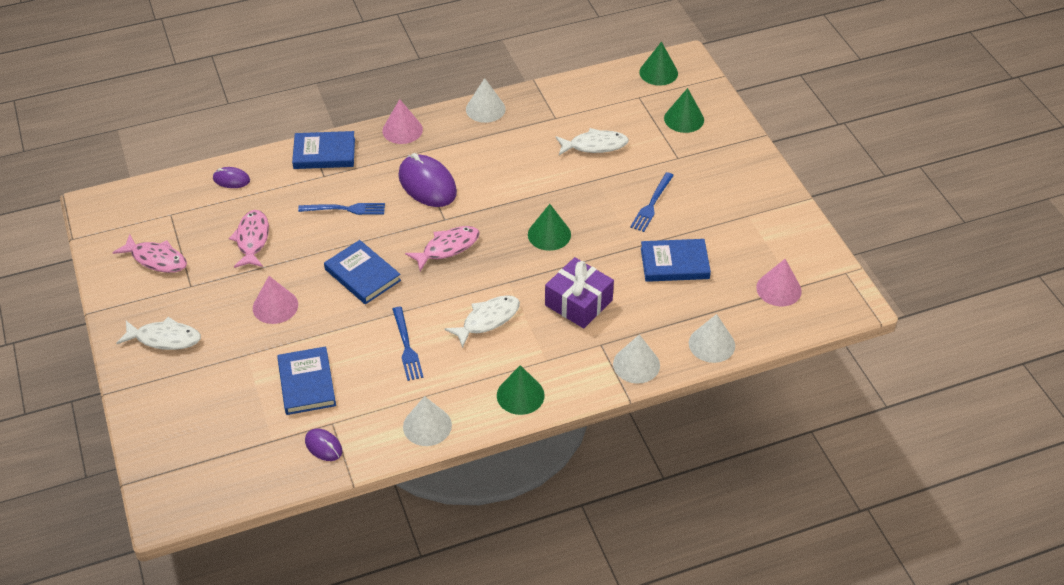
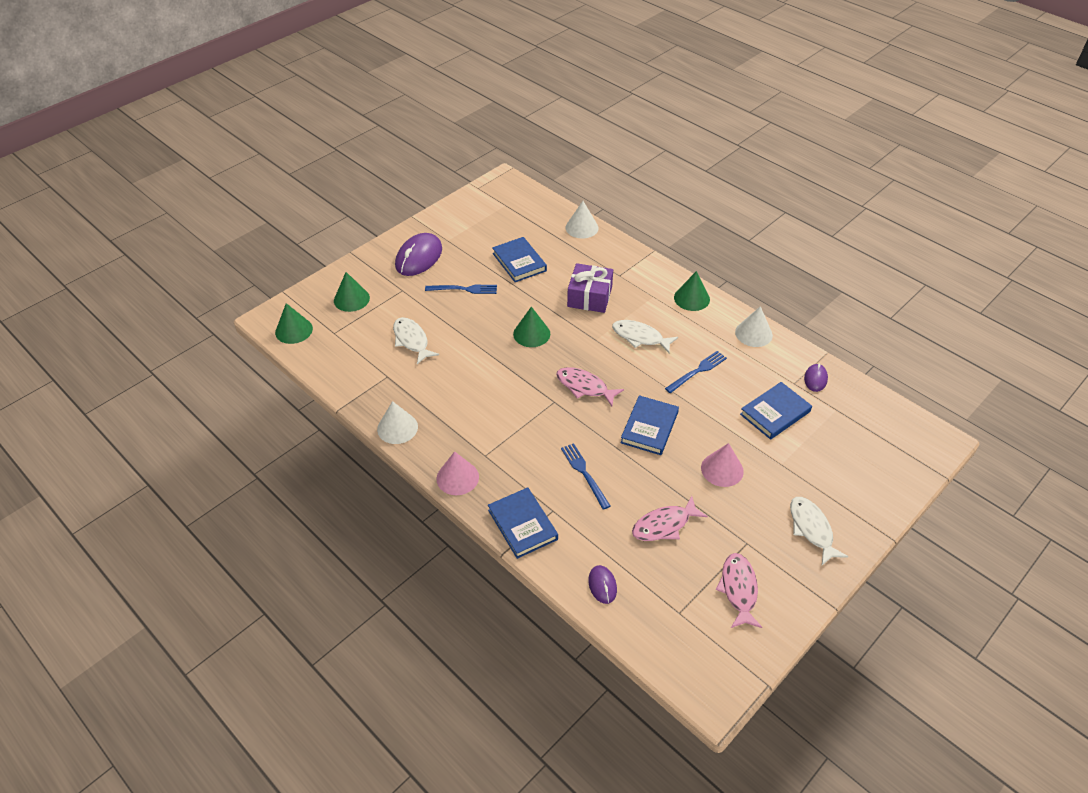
camera: 115 degrees left, 0 degrees up
(427, 184) = (519, 429): purple mouse -> purple mouse (419, 257)
(636, 364) = (624, 254): white cone -> none
(778, 289) = (512, 211): pink cone -> none

